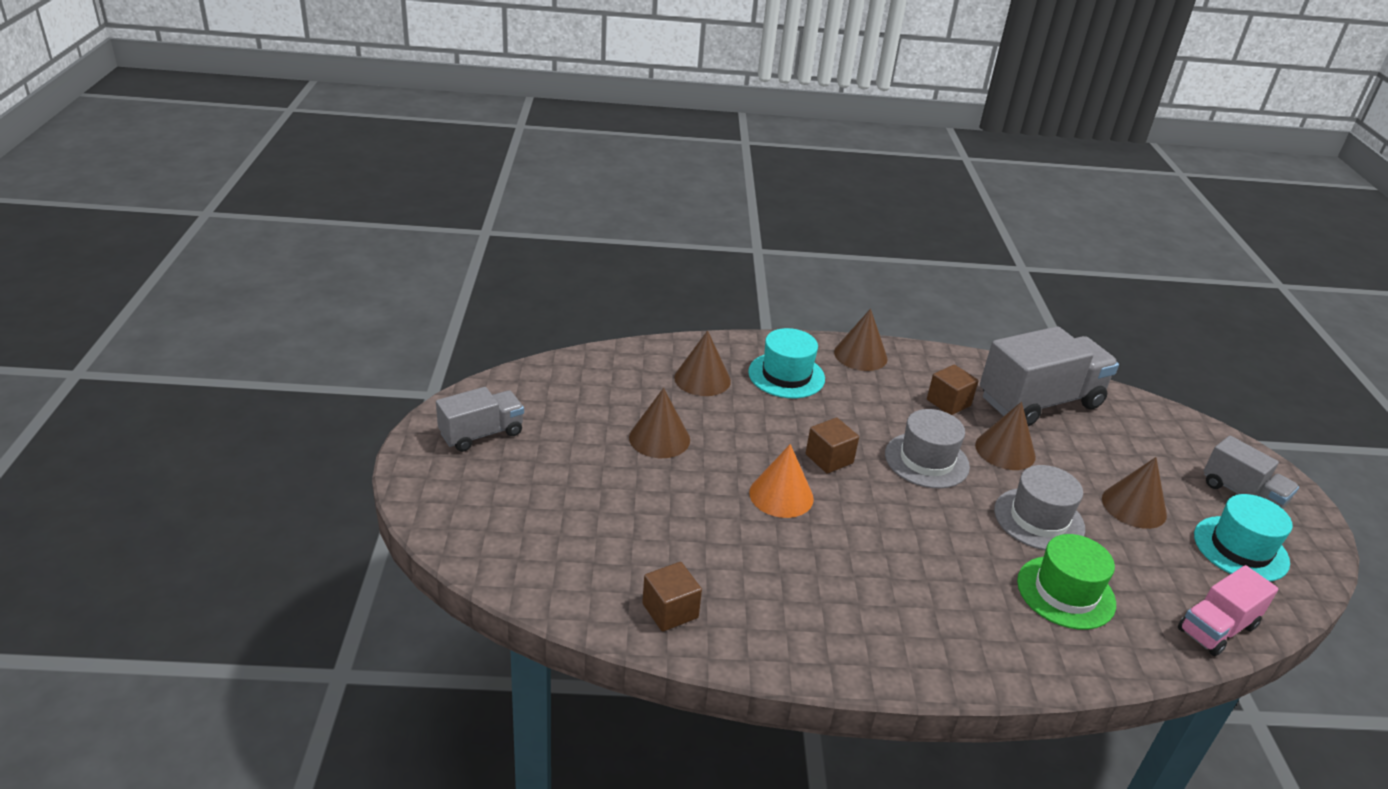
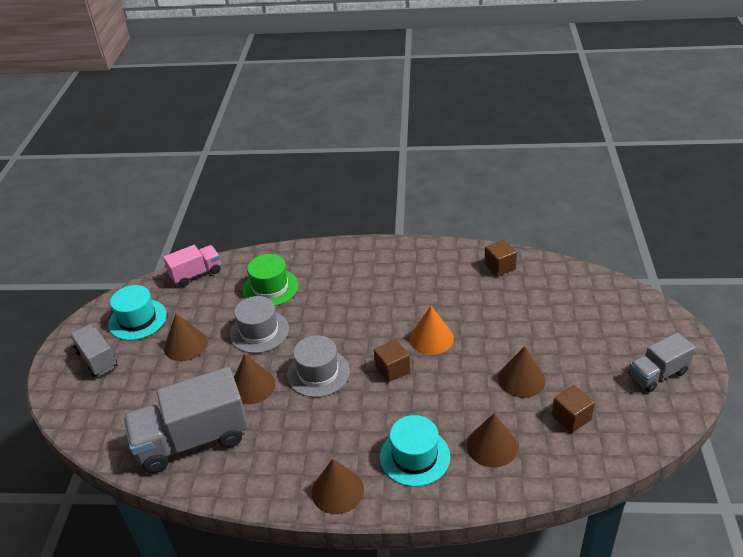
camera: 170 degrees left, 5 degrees up
(948, 403) = (276, 433): brown cube -> brown cube (571, 418)

